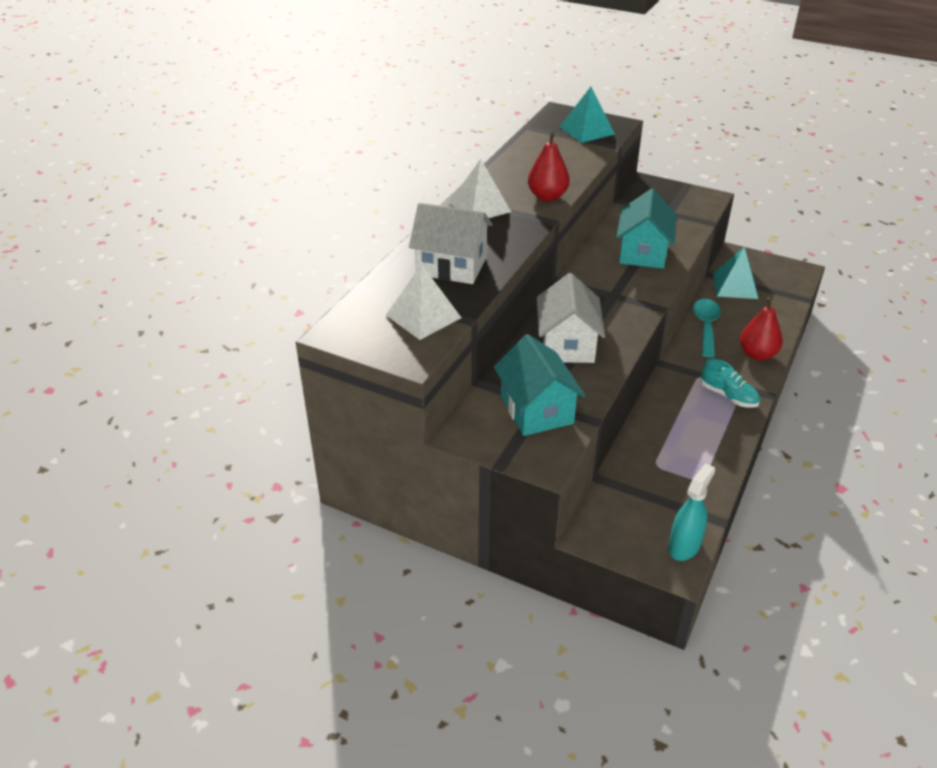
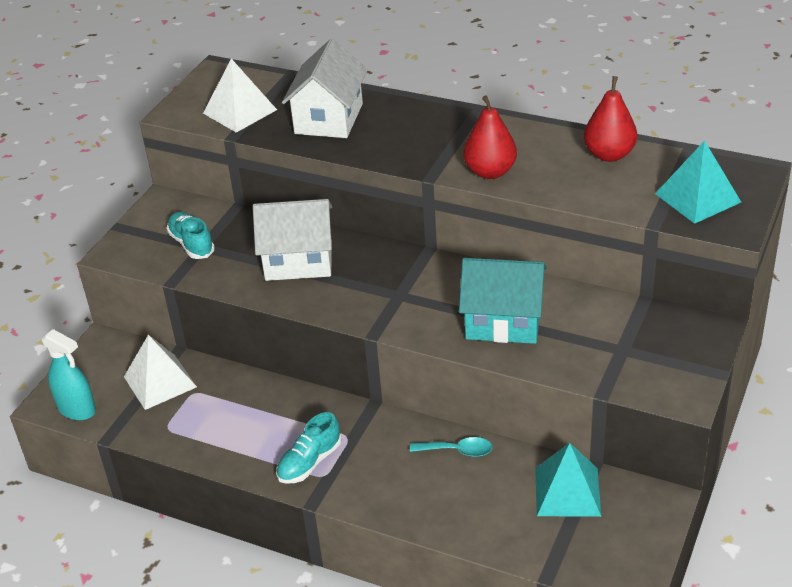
camera: 90 degrees right, 0 degrees up
(480, 207) = (457, 126): white pyramid -> white pyramid (160, 381)
(536, 410) = (192, 244): turquoise house -> turquoise shoe
(706, 326) = (457, 451): turquoise spoon -> turquoise spoon, size x0.66
(757, 354) = (397, 500): red pear -> red pear (609, 155)

